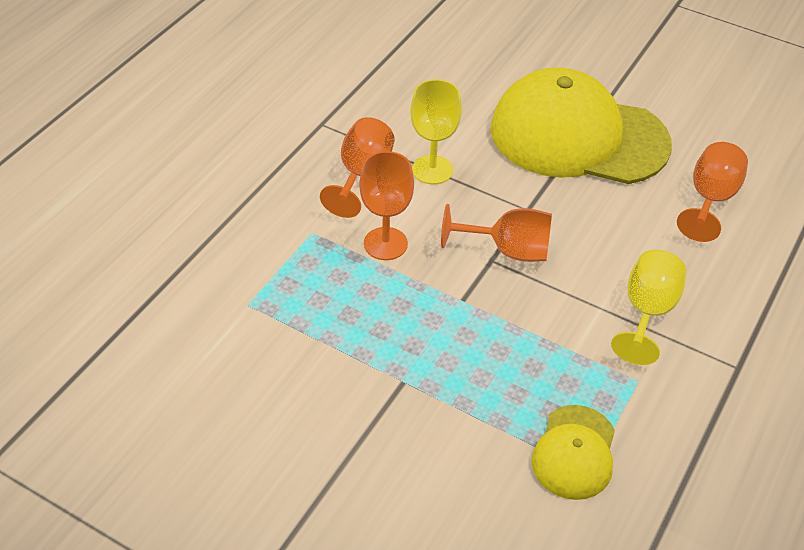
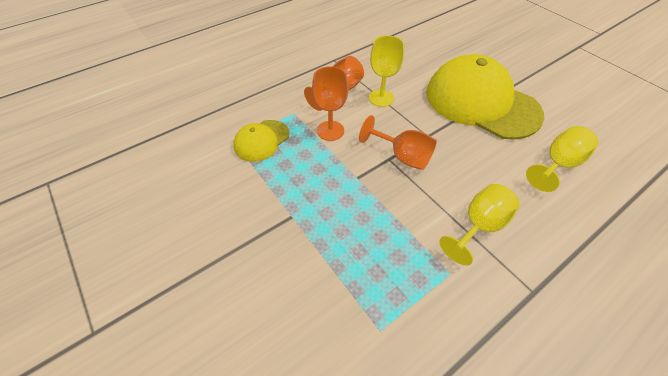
camera: 25 degrees right, 5 degrees up
(574, 452) = (377, 311): yellow cap -> yellow cap (261, 140)
(710, 199) = (557, 164): orange goblet -> yellow goblet

